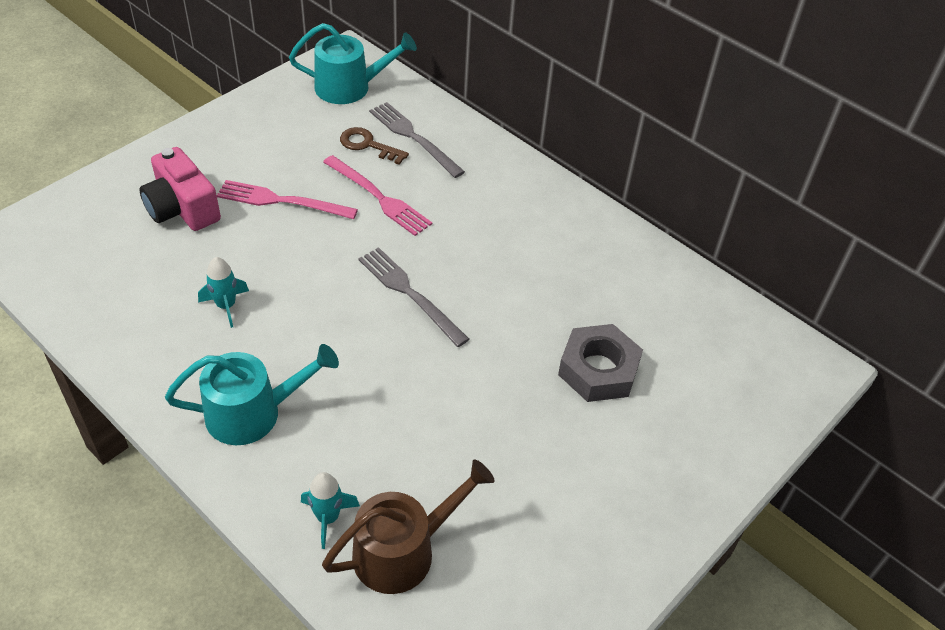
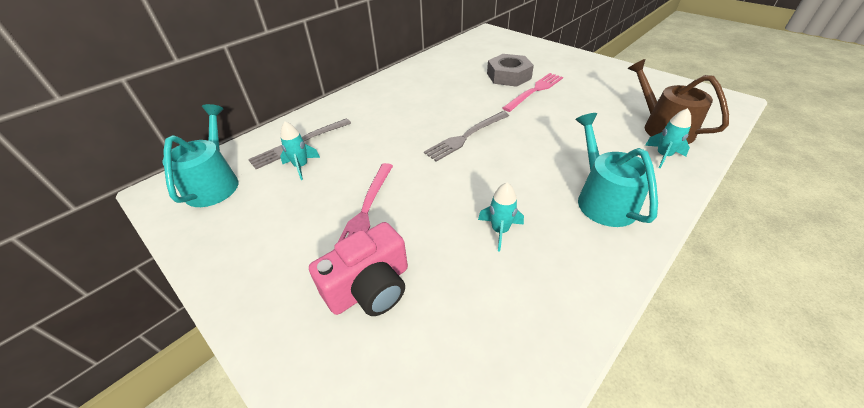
camera: 85 degrees left, 5 degrees down
(368, 145) = (301, 166): brown key -> turquoise rocket
(379, 197) = (367, 156): pink fork -> pink fork (535, 91)

